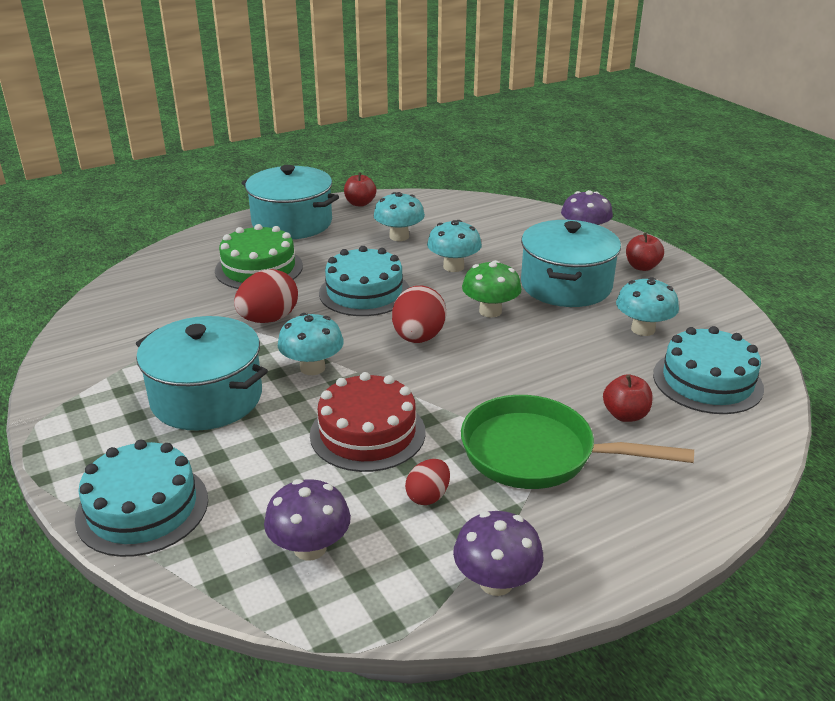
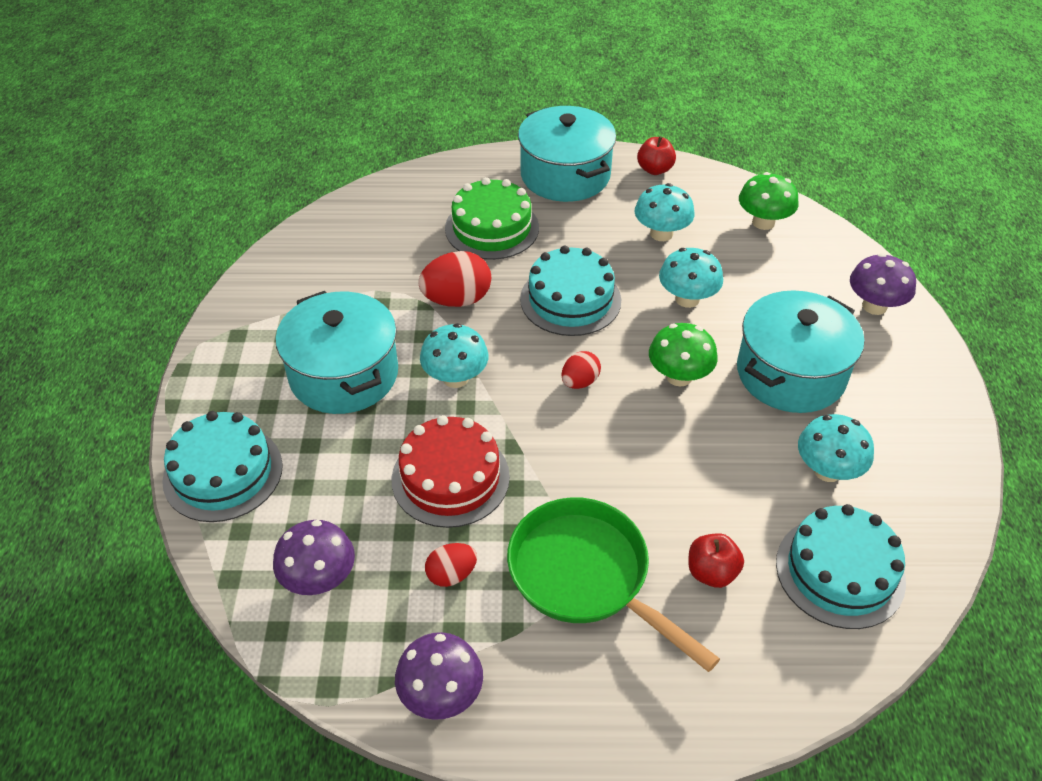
camera: 30 degrees right, 15 degrees up
(418, 338) = (580, 382): red egg -> red egg, size x0.59
(467, 212) = (763, 222): none -> green mushroom
(642, 267) = (904, 381): red apple -> none

